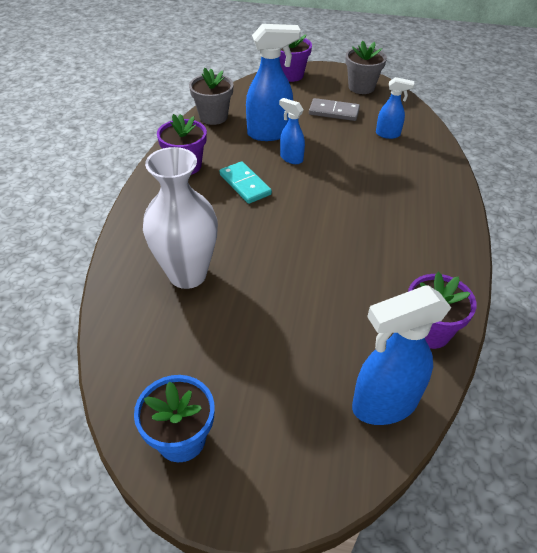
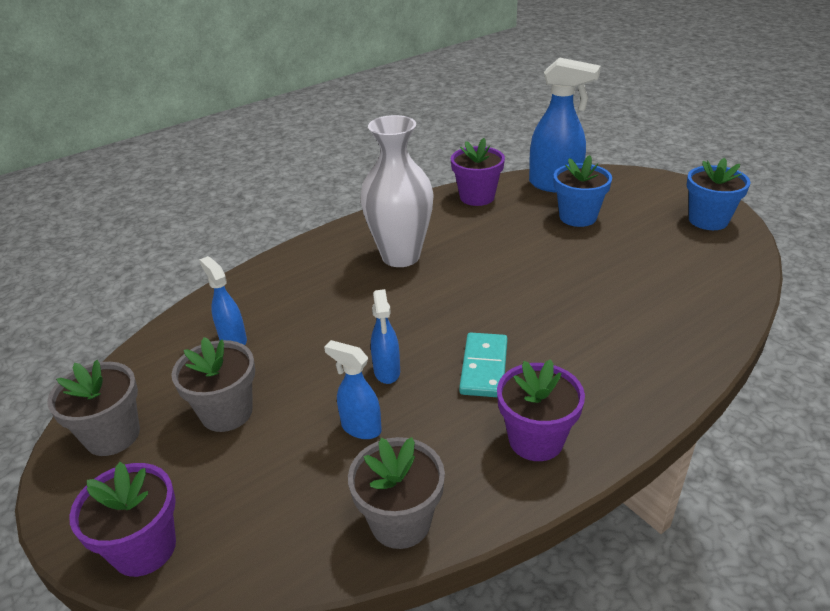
camera: 135 degrees left, 10 degrees down
(187, 274) = (635, 306): white vase -> white vase (400, 256)
(270, 133) = (360, 428): blue spray bottle -> blue spray bottle, size x0.56
(312, 359) = (577, 217): none -> blue flower pot
(334, 112) = (227, 412): grey domino -> grey flower pot

